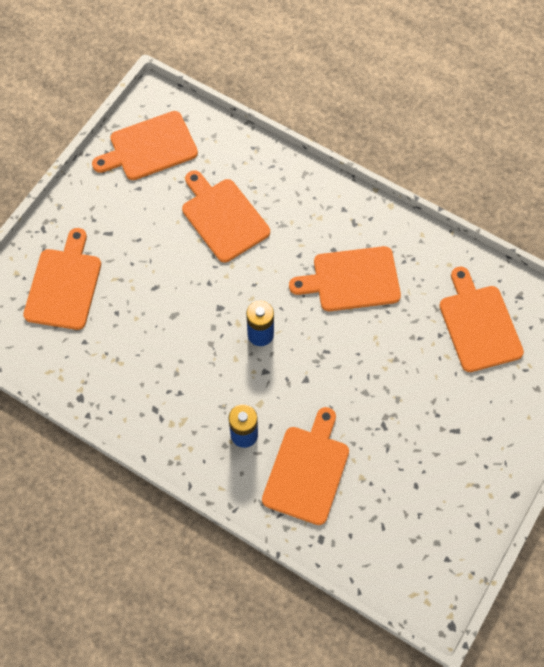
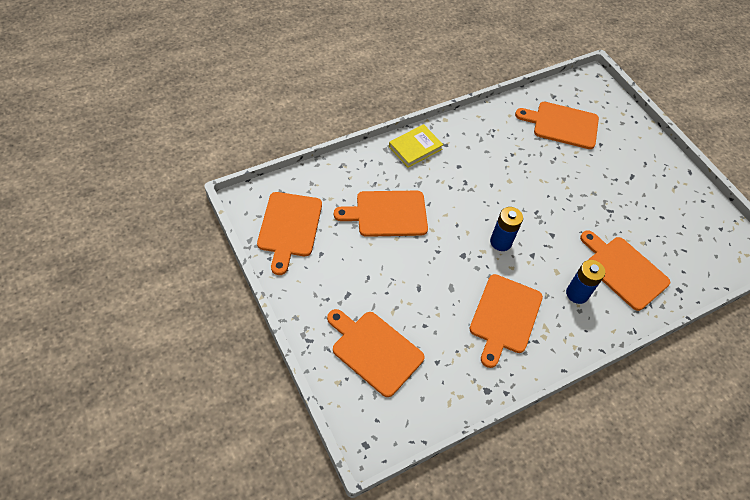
camera: 65 degrees left, 10 degrees down
(327, 198) = (415, 148): none -> yellow book
(351, 279) = (489, 169): orange cutting board -> orange cutting board (504, 317)

